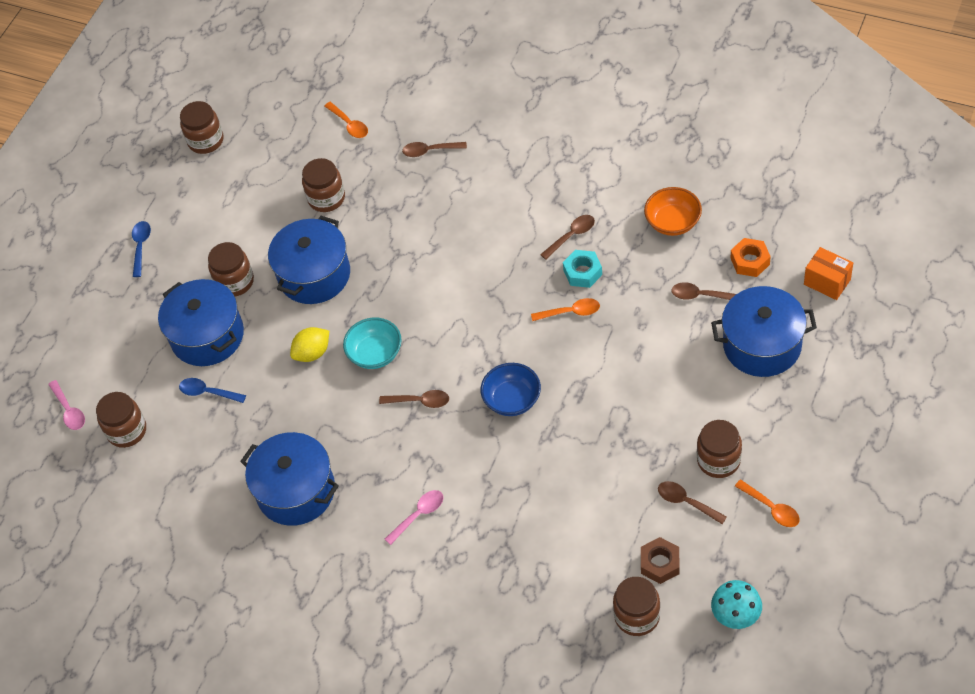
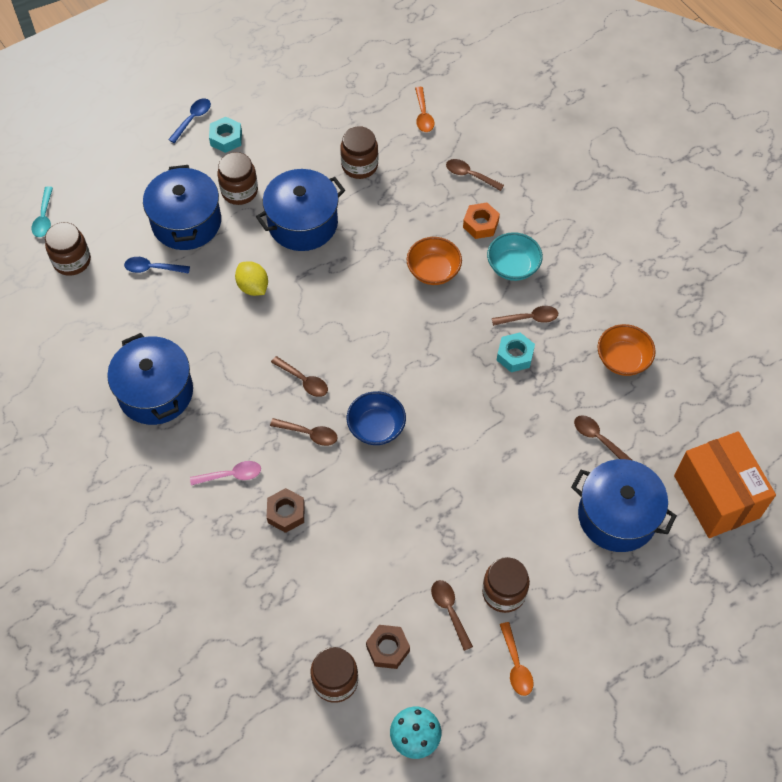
camera: 25 degrees right, 5 degrees up
(69, 410) = (44, 218): pink spoon -> turquoise spoon
(186, 245) = (226, 138): none -> turquoise nut
(206, 141) = (304, 62): brown jar -> none
(208, 392) = (152, 268): blue spoon -> blue spoon turned 45 degrees counterclockwise
(312, 353) = (253, 287): yellow lemon -> yellow lemon turned 60 degrees clockwise
(375, 354) = (299, 318): turquoise bowl -> turquoise bowl (513, 267)
(459, 440) = (309, 434): none -> brown spoon
(460, 246) = (433, 271): none -> orange bowl
(490, 515) = (286, 513): none -> brown nut
(571, 312) = (479, 383): orange spoon -> none
(750, 261) = (663, 435): orange nut -> orange nut (480, 224)
(827, 282) = (716, 496): orange box -> orange box, size x1.91

